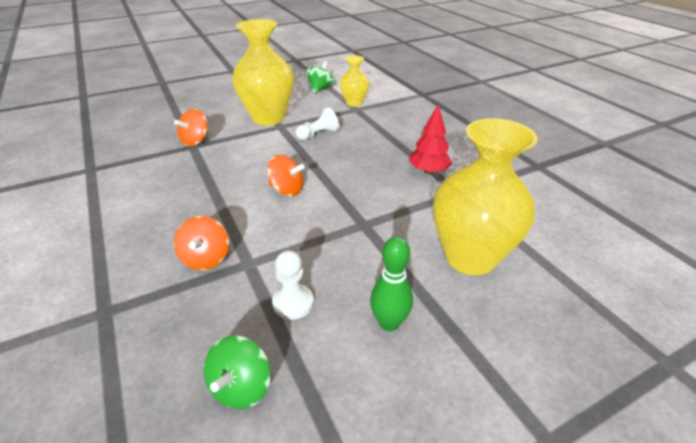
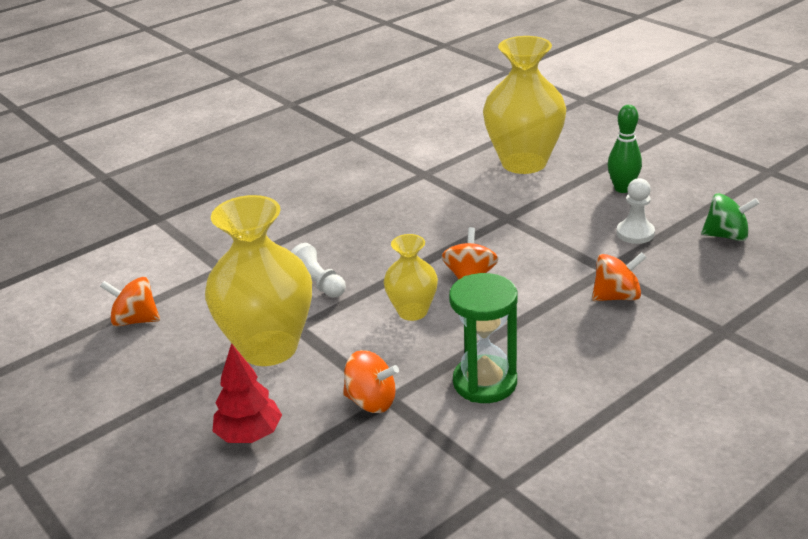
camera: 100 degrees left, 5 degrees down
(173, 177) = (485, 382): none -> green hourglass
(320, 89) = (135, 320): green spinning top -> orange spinning top
(354, 103) = (198, 274): yellow vase -> yellow vase (412, 311)
(428, 171) = (388, 193): red tree -> red tree (250, 435)

